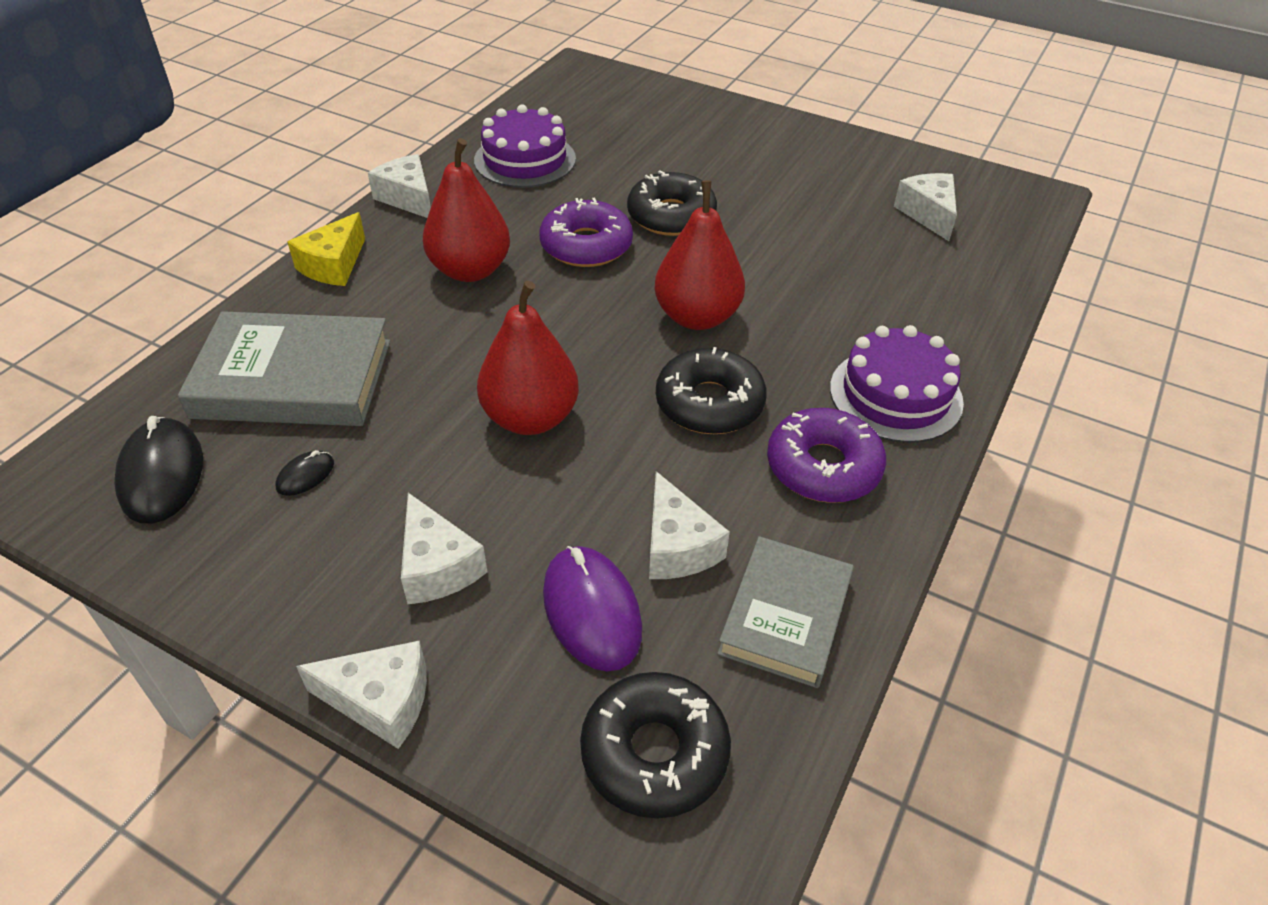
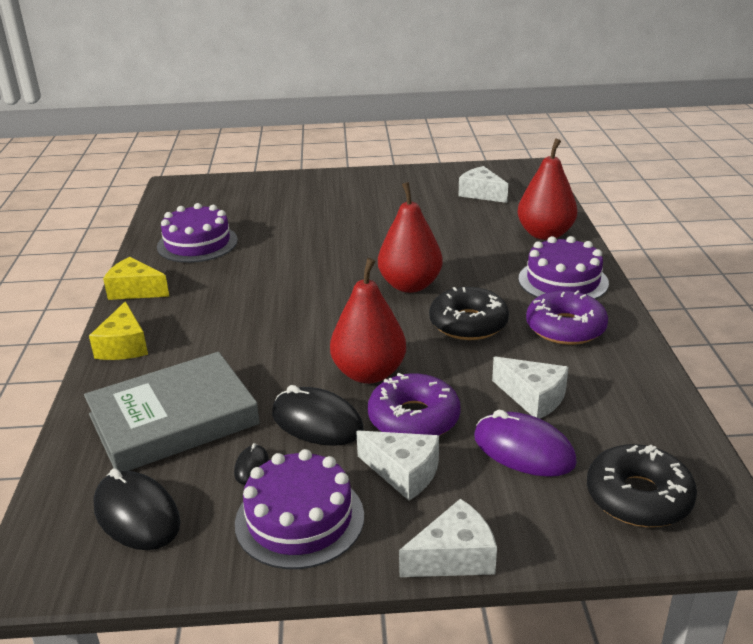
camera: 30 degrees left, 15 degrees down
(287, 563) = (299, 519): none -> purple cake
(408, 198) = (135, 290): white cheese -> yellow cheese
(417, 454) = (317, 422): none -> black mouse
(470, 270) = (232, 313): red pear -> red pear (545, 234)
(586, 245) = (296, 274): purple donut -> purple donut (414, 418)
(671, 216) = (333, 242): black donut -> none
(785, 615) = (627, 402): grey book -> none

